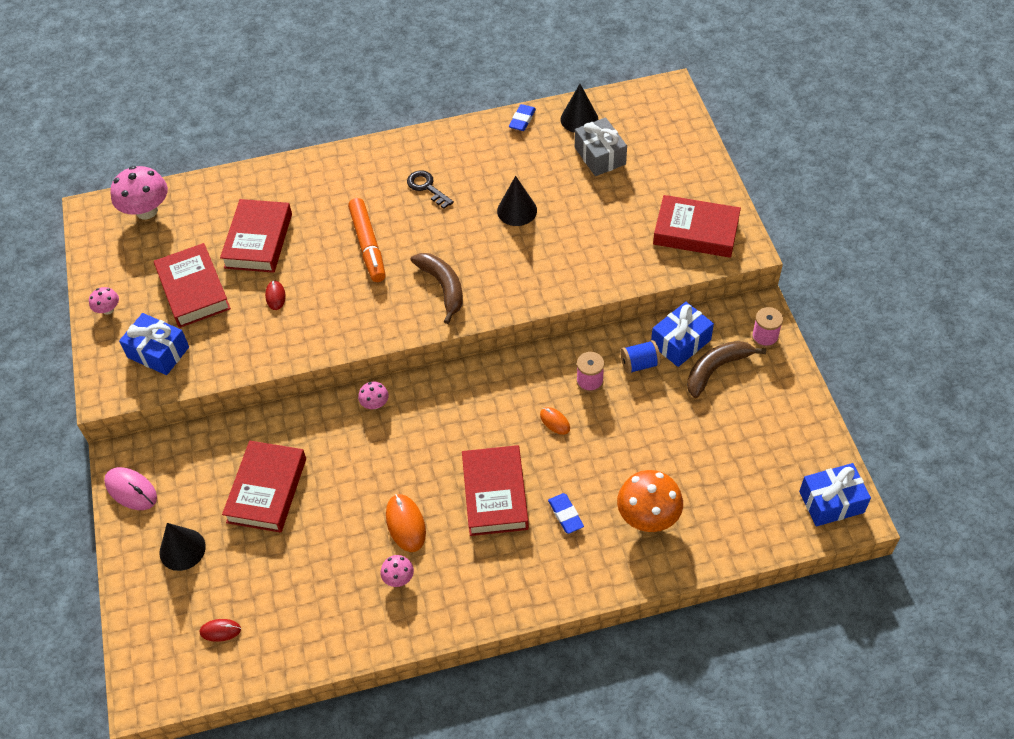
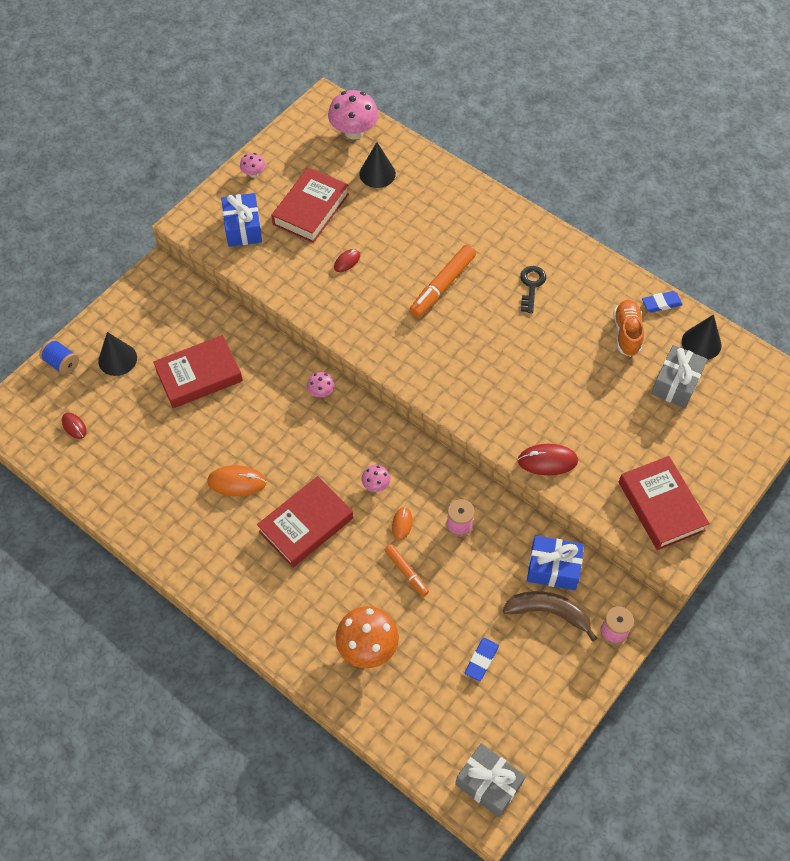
camera: 50 degrees right, 5 degrees up
(131, 490) = (139, 296): pink mouse -> none
(258, 240) = (386, 216): red book -> none
(398, 578) = (190, 508): pink mushroom -> pink mushroom (376, 485)
(405, 524) = (237, 482): orange mouse -> orange mouse turned 60 degrees clockwise
(443, 287) = (446, 361): brown banana -> none
(517, 210) = (564, 361): black cone -> black cone (377, 174)
(528, 157) = (626, 333): none -> orange shoe
(565, 515) = (324, 586): blue eraser -> blue eraser (481, 660)
(596, 277) = (547, 461): none -> red mouse
(601, 446) = (406, 572): none -> orange marker
(639, 364) = (505, 551): blue spool -> blue spool (62, 363)
(831, 502) = (488, 783): blue gift -> grey gift

